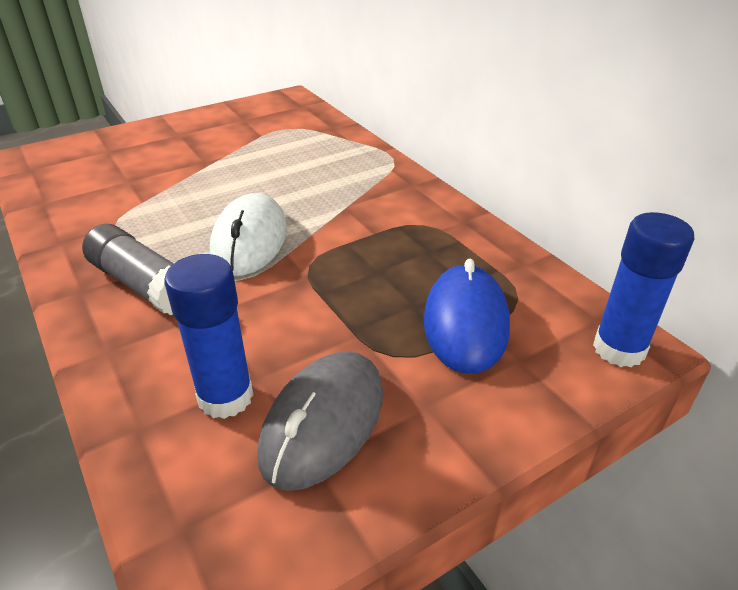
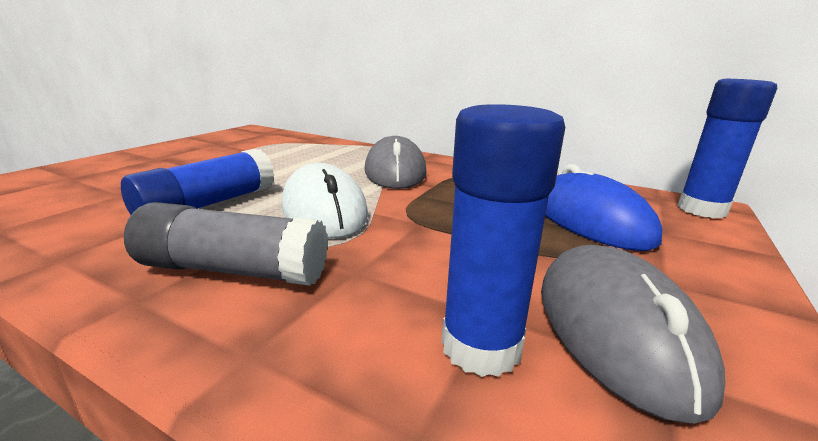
camera: 30 degrees left, 15 degrees down
(174, 211) = (207, 205): none -> blue glue stick
(361, 202) = (395, 171): none -> grey mouse

